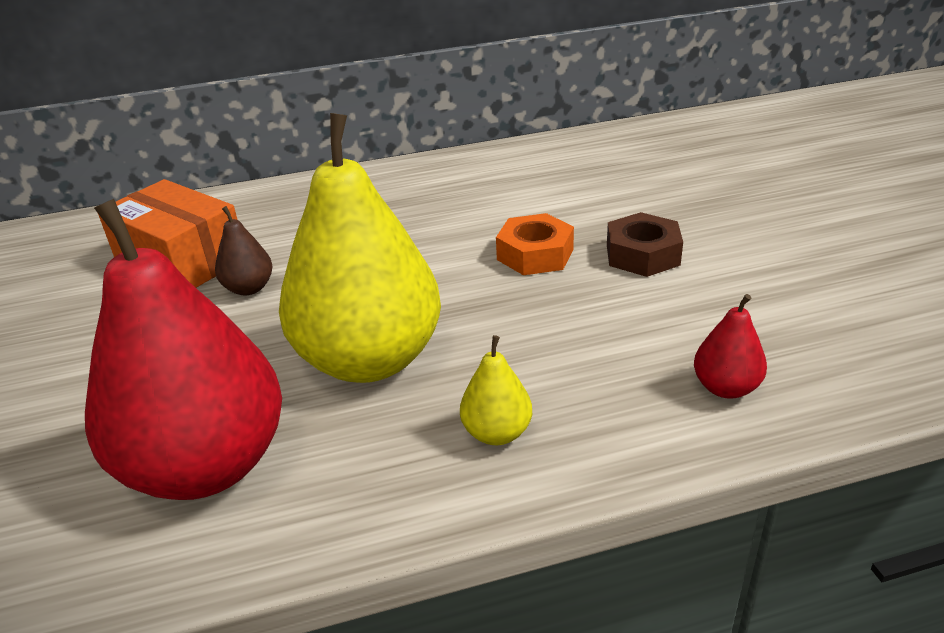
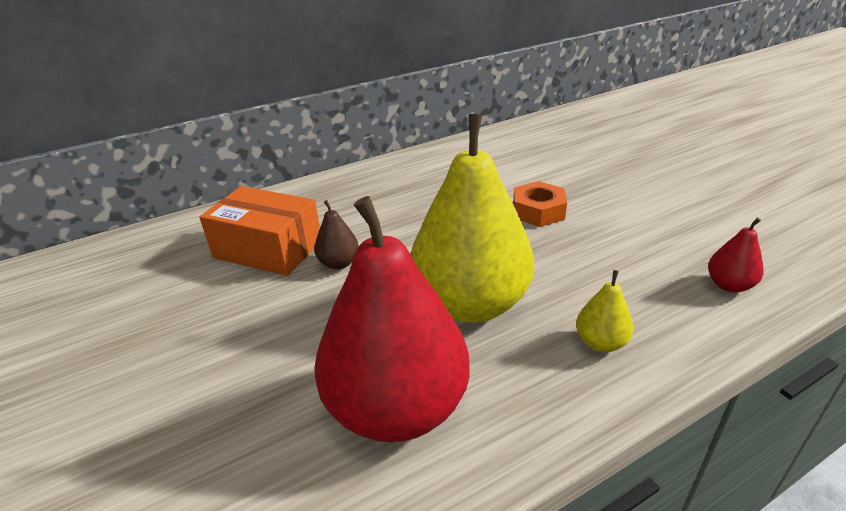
camera: 15 degrees left, 0 degrees up
(642, 255) = (611, 202): brown nut -> none

